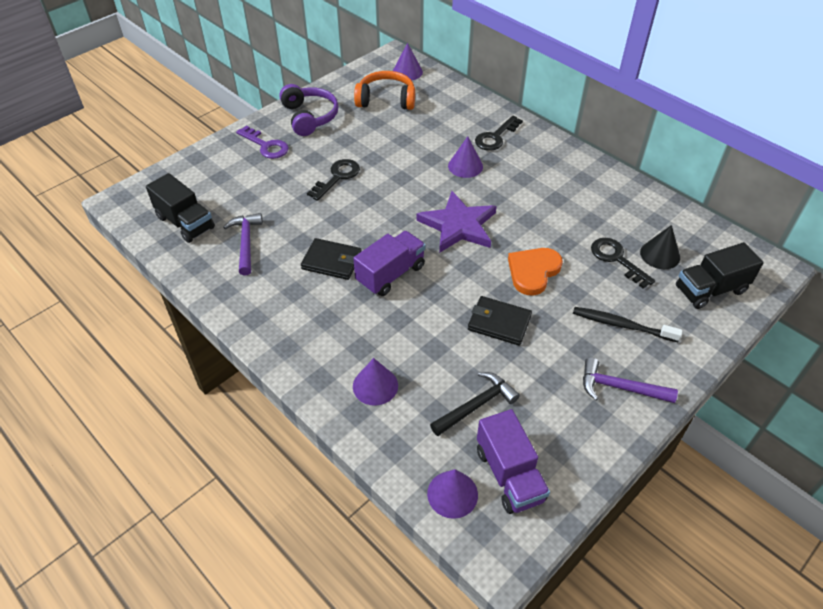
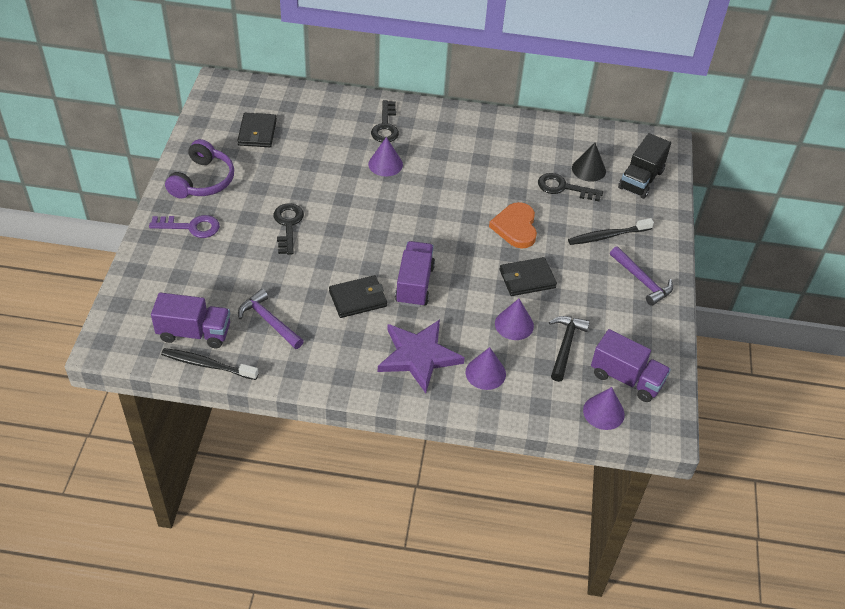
camera: 40 degrees left, 0 degrees up
(168, 251) = (207, 365): none -> black toothbrush
(185, 223) = (194, 333): black truck -> purple truck
(309, 117) = (203, 181): purple headphones -> purple headphones turned 75 degrees clockwise
(386, 100) = (257, 132): orange headphones -> black wallet
(407, 72) = (249, 96): purple cone -> purple cone (514, 324)
(458, 225) = (428, 218): purple star -> purple star (418, 356)
(619, 387) = (642, 281): purple hammer -> purple hammer turned 105 degrees counterclockwise

